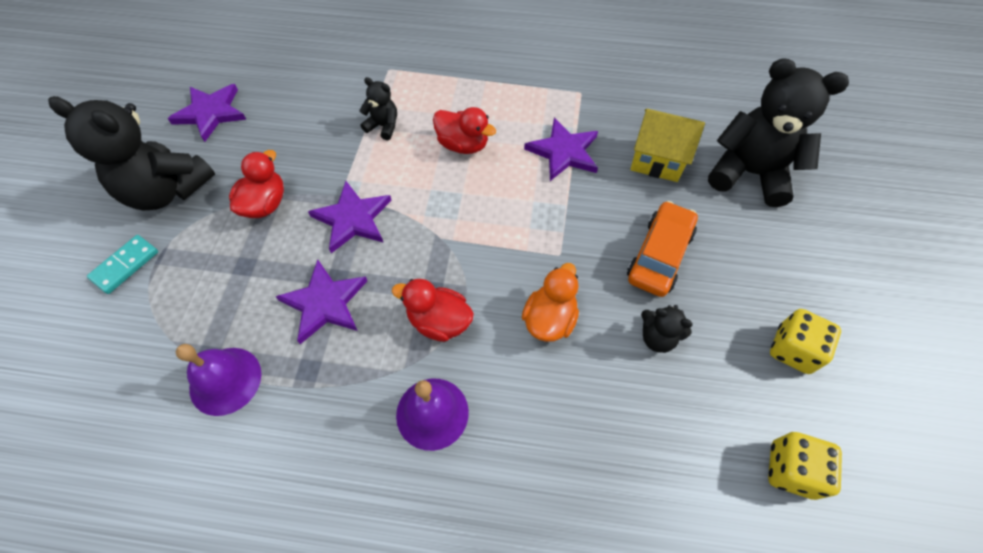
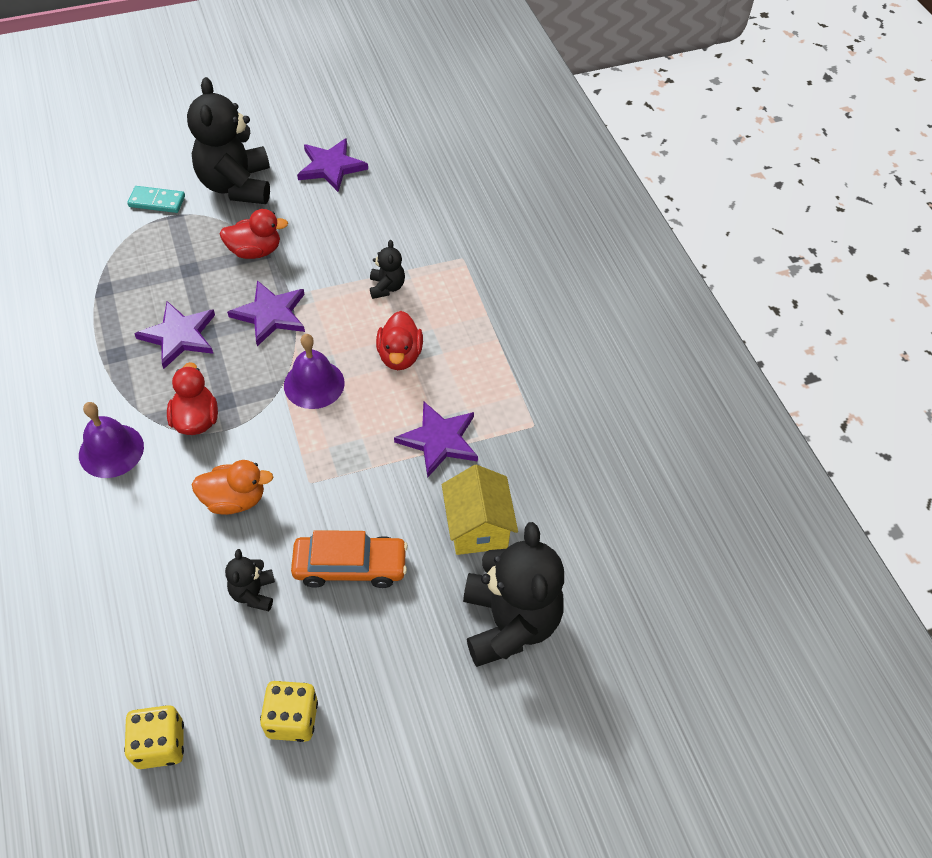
camera: 60 degrees right, 5 degrees down
(225, 380) = (87, 310): purple bell -> purple bell (314, 384)

